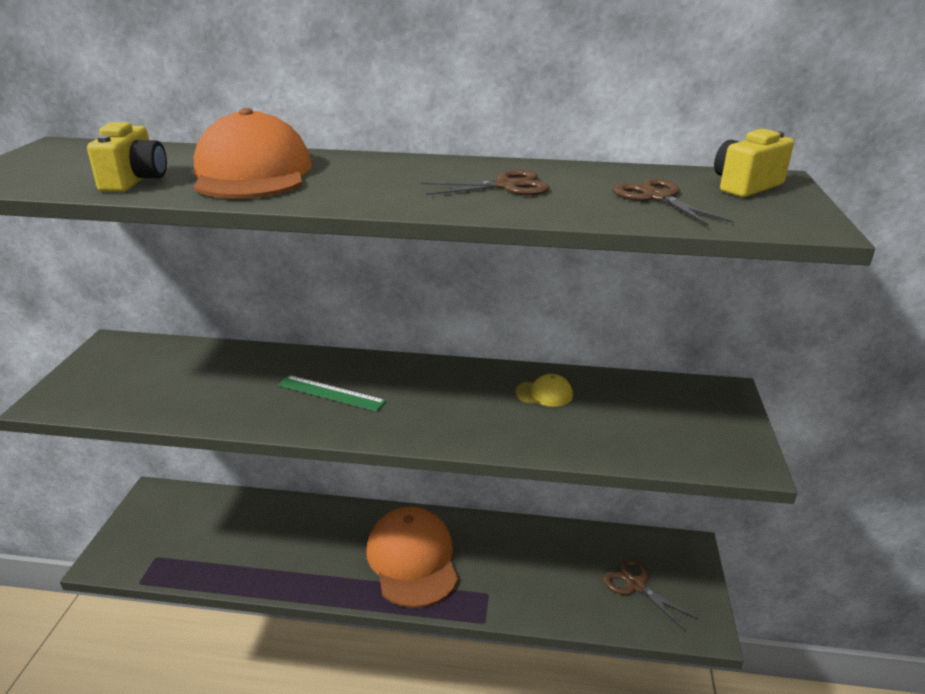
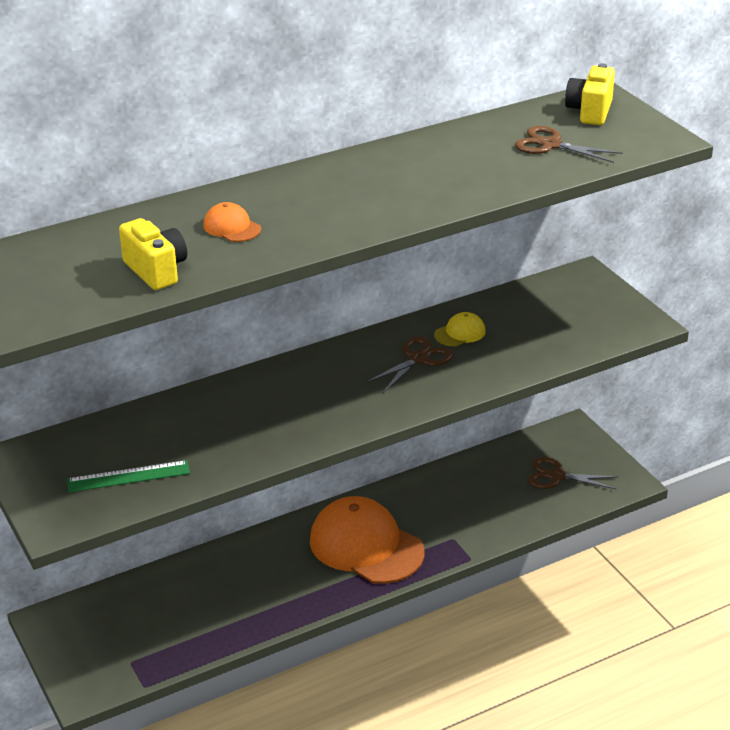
camera: 35 degrees left, 5 degrees up
(252, 173) = (232, 227): orange cap -> orange cap, size x0.43
(331, 393) = (294, 406): green ruler -> green ruler (128, 477)
(506, 186) = (439, 170): brown scissors -> brown scissors (418, 359)

